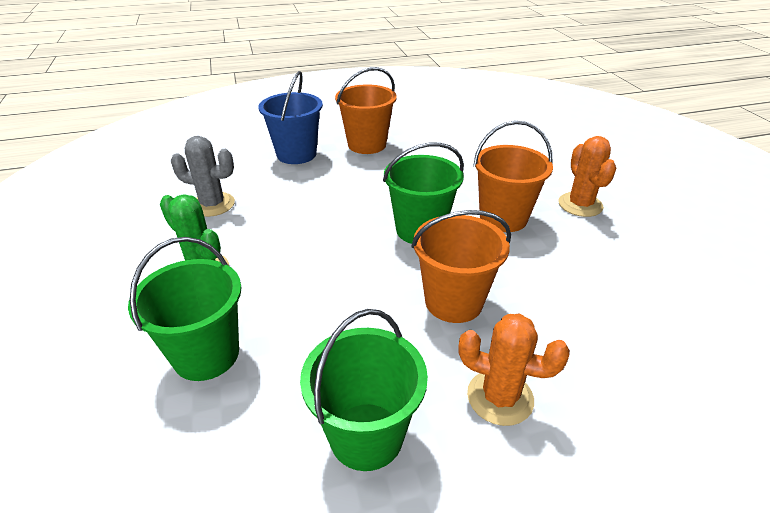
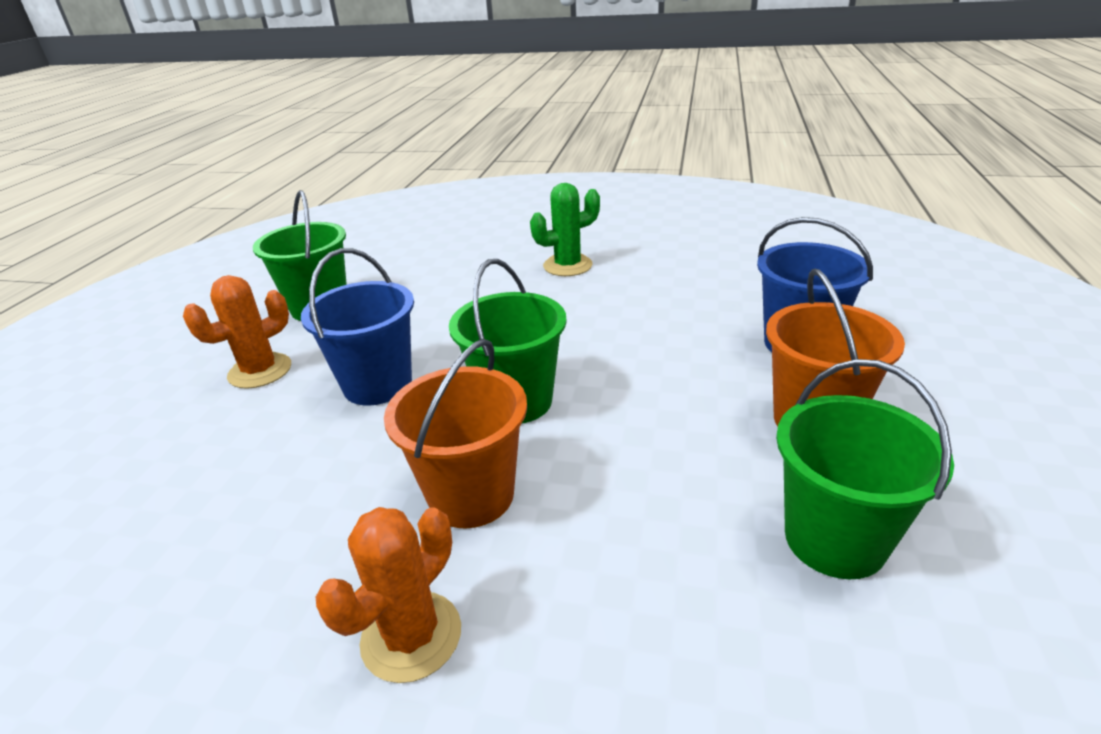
camera: 120 degrees right, 5 degrees down
(206, 354) = (463, 262): green bucket -> green bucket (834, 539)
(212, 205) = (684, 276): grey cactus -> none
(453, 302) = (377, 384): orange bucket -> blue bucket
(580, 205) = (411, 636): orange cactus -> orange cactus turned 75 degrees counterclockwise

